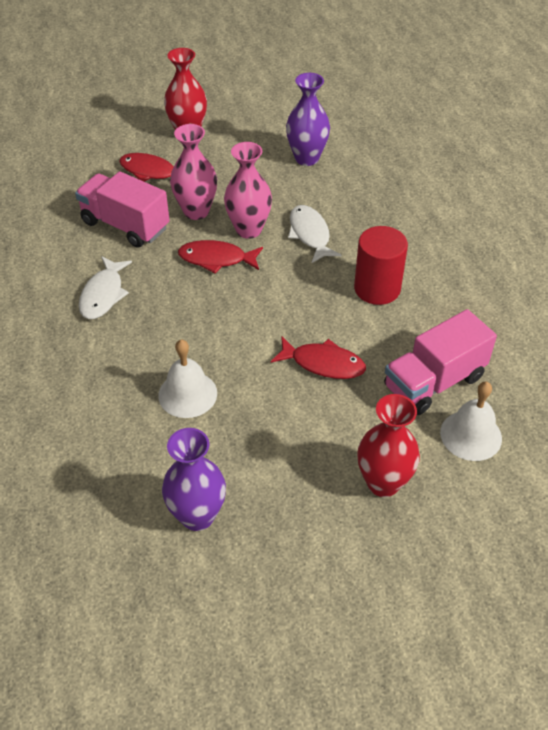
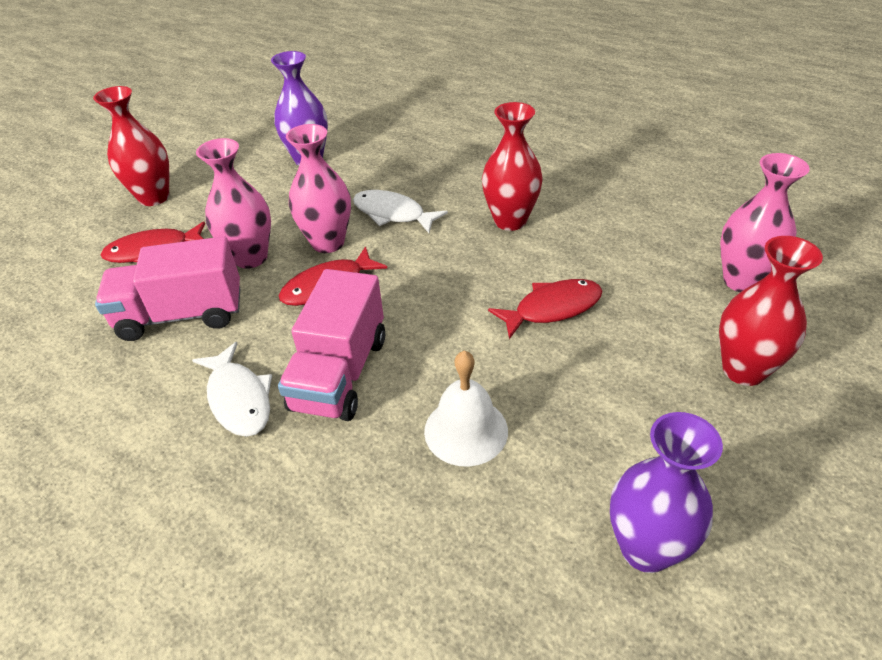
camera: 40 degrees left, 5 degrees down
(377, 288) = (510, 221): red cylinder -> red vase
(434, 382) = (657, 261): pink truck -> pink truck (340, 373)
(471, 435) = (742, 281): white bell -> pink vase

